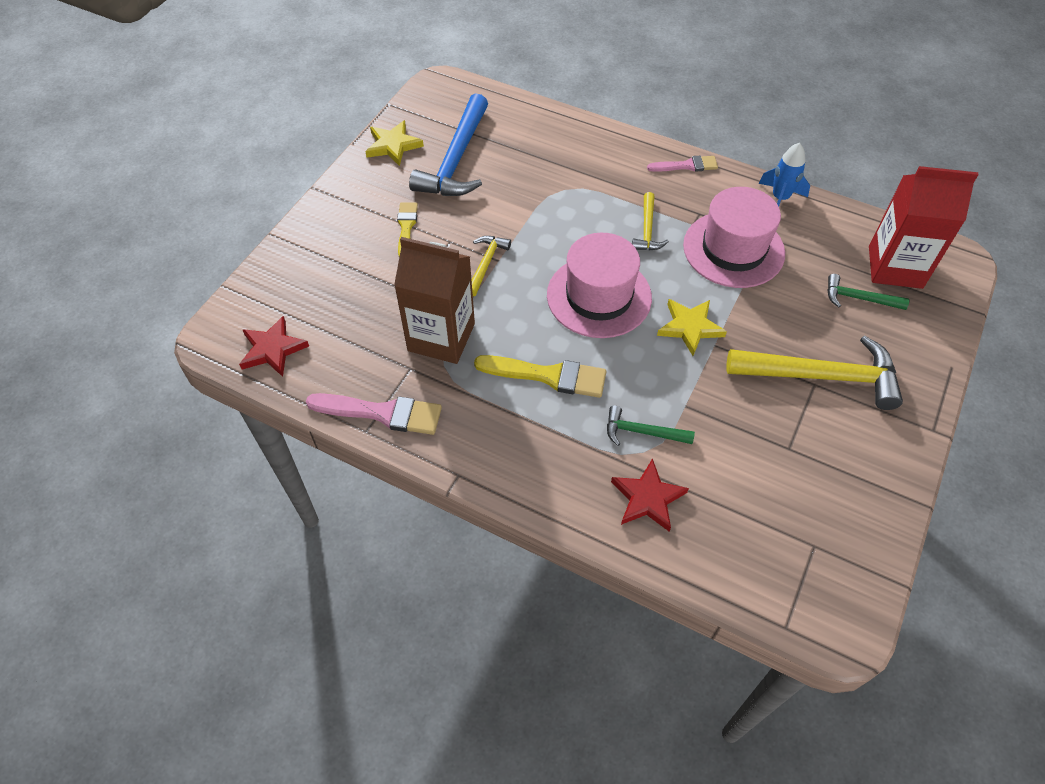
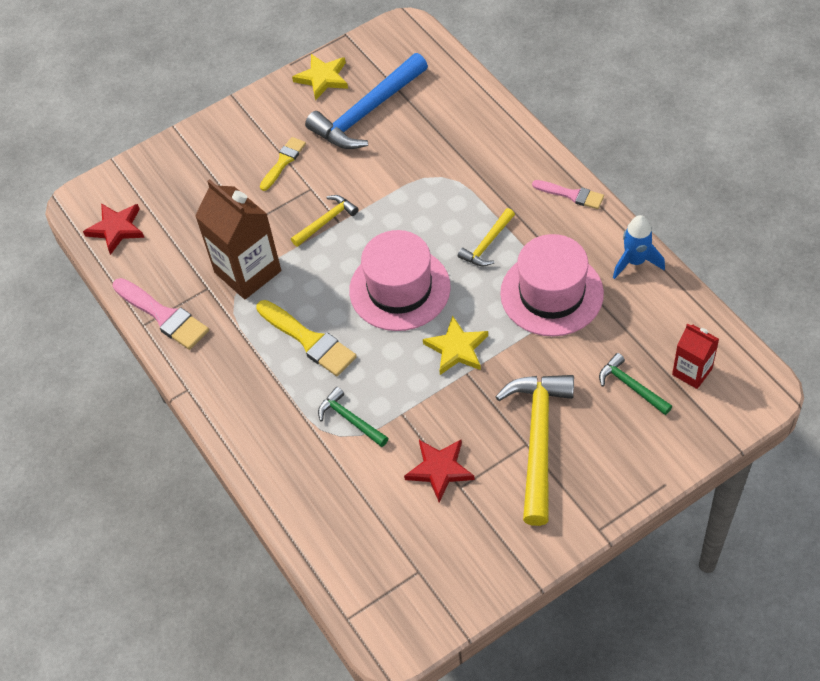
camera: 35 degrees right, 0 degrees up
(647, 498) = (315, 473): red star -> red star (439, 469)
(821, 376) = (538, 440): yellow hammer -> yellow hammer turned 120 degrees counterclockwise
(895, 267) = (692, 372): red carton -> red carton, size x0.56

